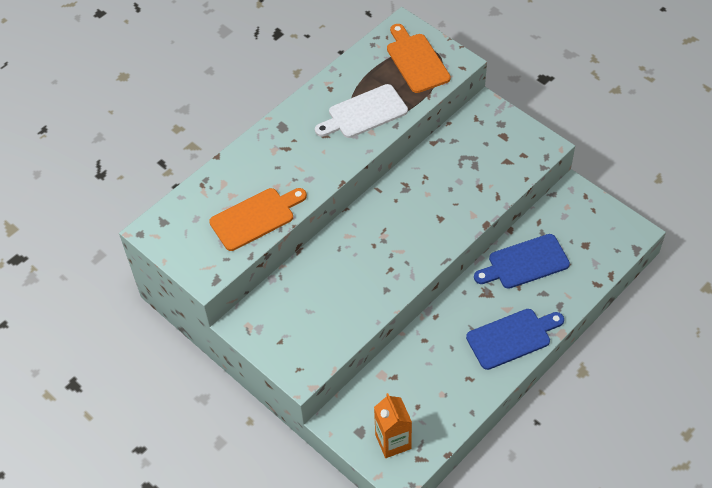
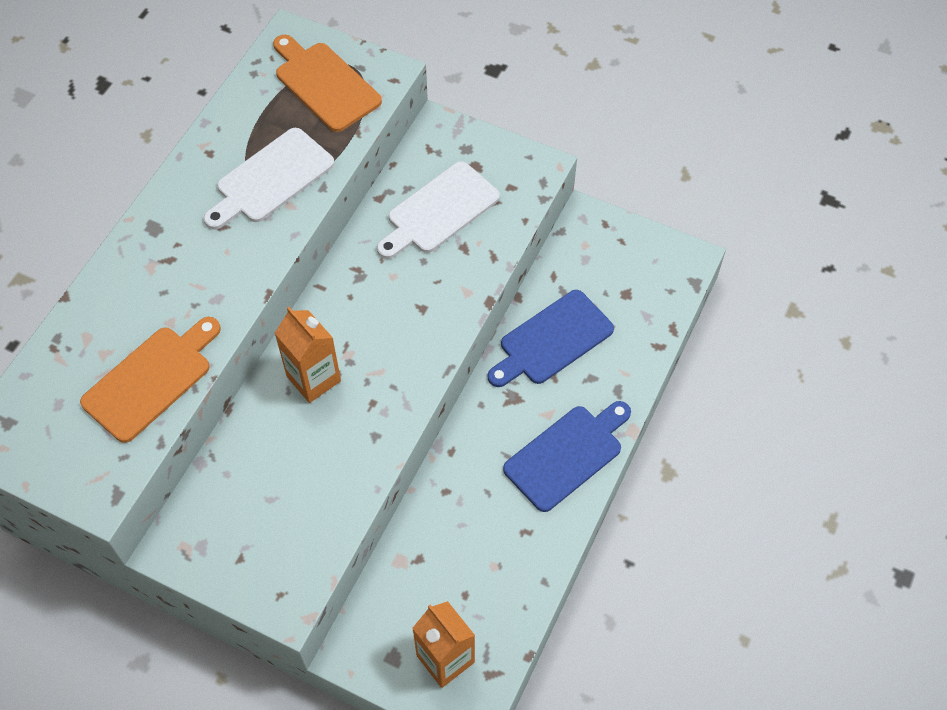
camera: 20 degrees left, 5 degrees up
(357, 245) = (313, 378): none -> orange carton
(470, 159) = (439, 211): none -> white cutting board

